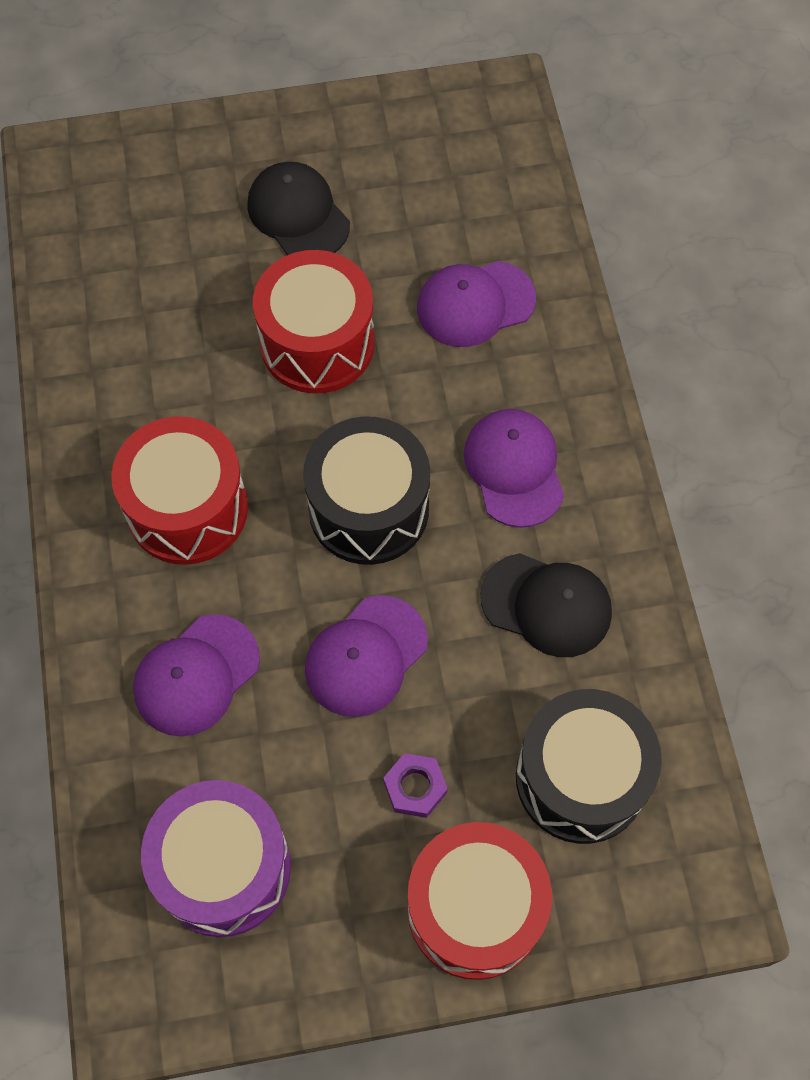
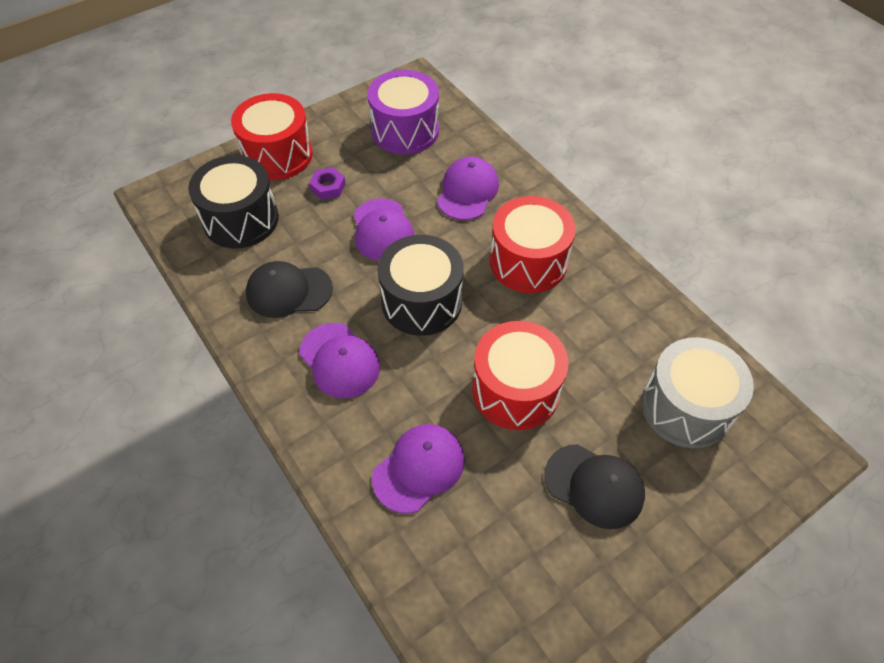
camera: 155 degrees right, 10 degrees down
(139, 247) = (686, 407): none -> grey drum
(366, 656) = (382, 230): purple cap -> purple cap turned 150 degrees clockwise

